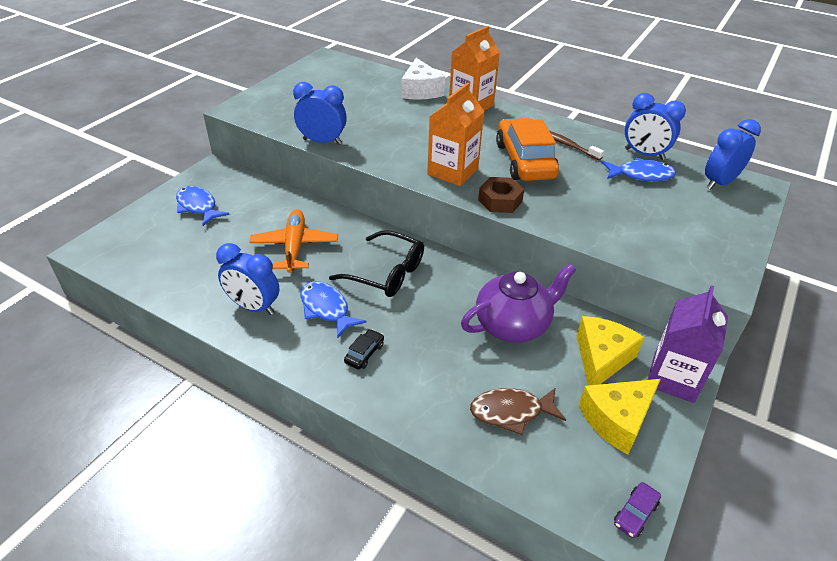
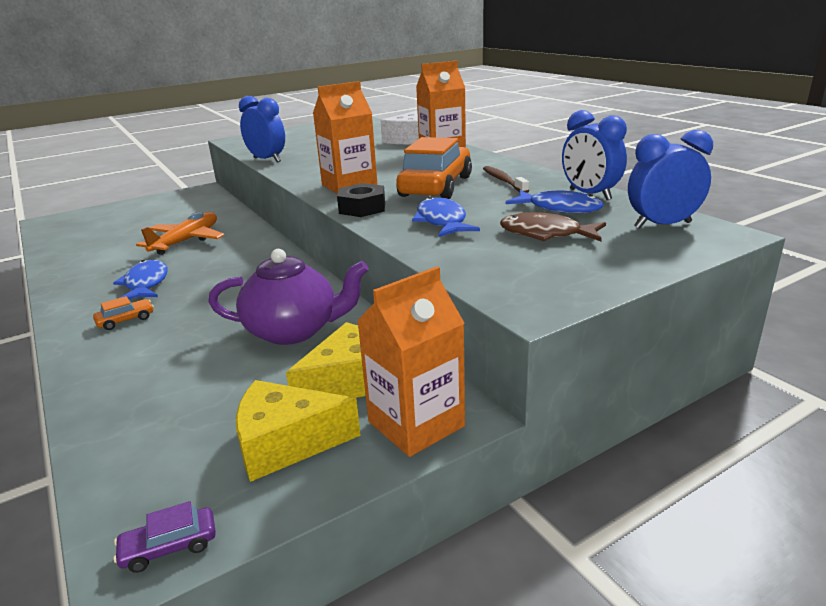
camera: 30 degrees right, 15 degrees down
(198, 206) = (156, 208): blue fish -> blue fish (442, 221)
(253, 307) = (95, 272): blue clock -> none
(364, 353) = (126, 320): black car -> orange car
(386, 273) = (233, 270): black glasses -> none
(500, 201) = (362, 208): brown nut -> black nut
(511, 412) = (183, 400): brown fish -> brown fish (546, 234)
(673, 378) = (416, 424): purple carton -> orange carton

